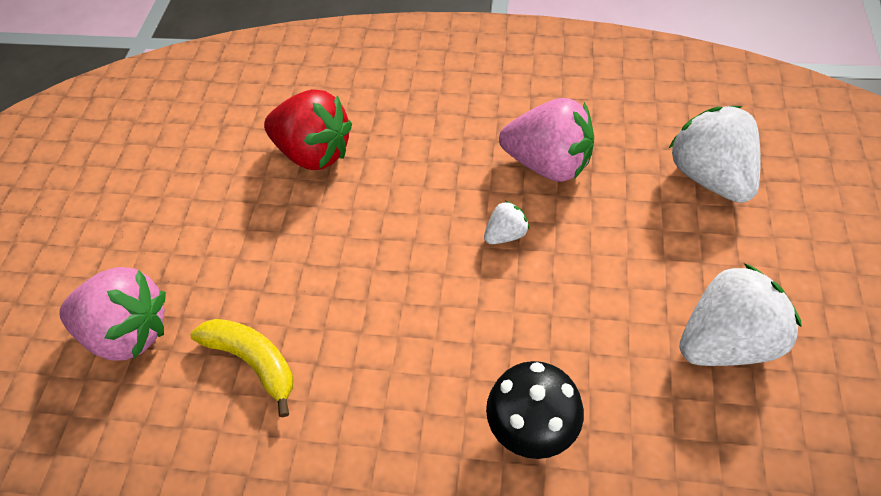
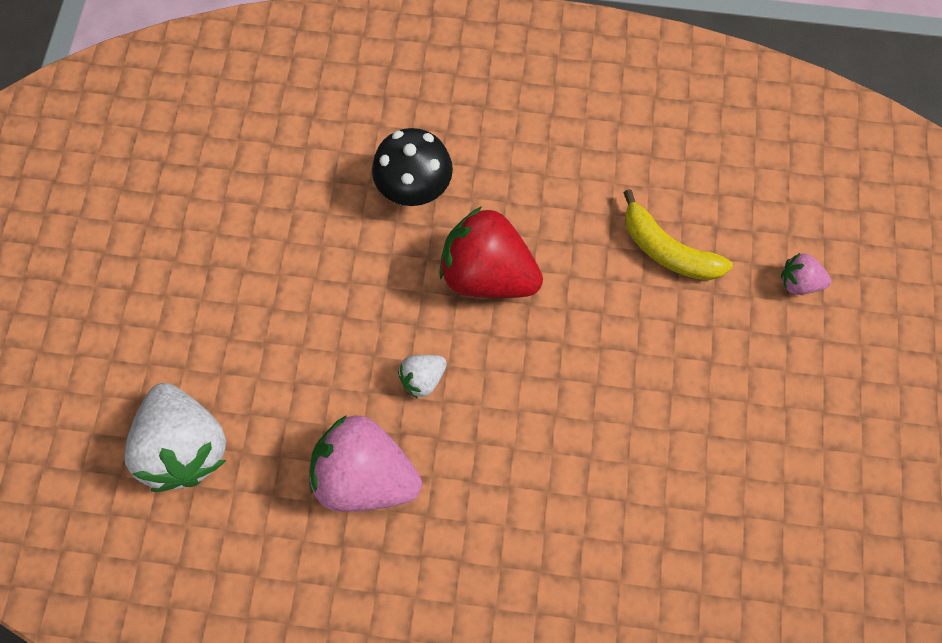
camera: 175 degrees right, 15 degrees up
(129, 332) = (798, 282): pink strawberry -> pink strawberry, size x0.47
(314, 152) = (650, 507): red strawberry -> red strawberry (488, 273)
(726, 340) = (231, 256): white strawberry -> none

